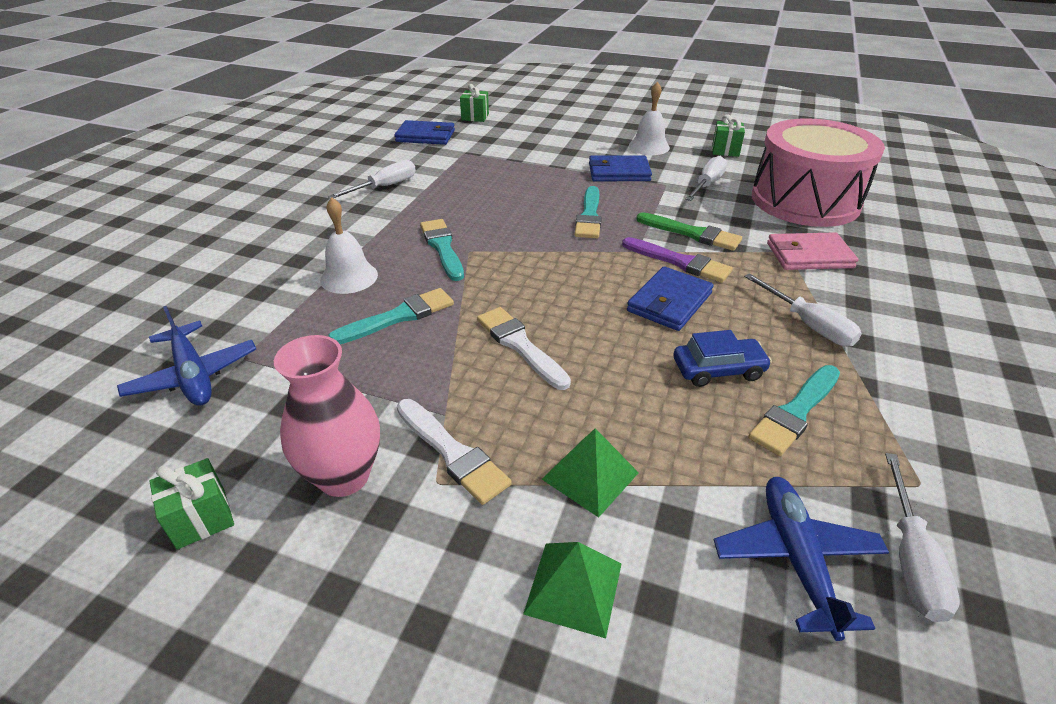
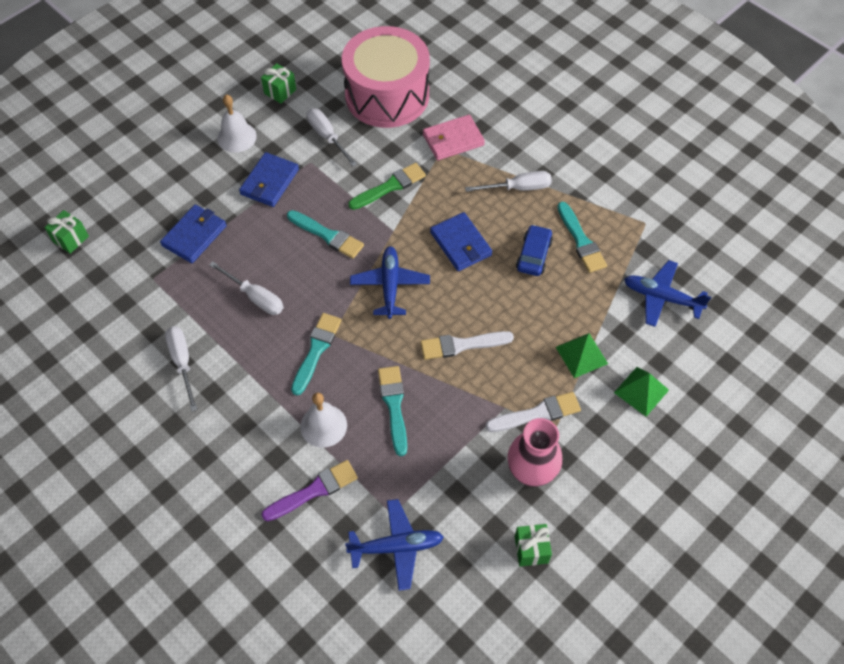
camera: 65 degrees left, 20 degrees up
(425, 136) = (89, 297): blue wallet -> blue wallet (194, 236)
(442, 247) = (316, 350): turquoise brush -> turquoise brush turned 105 degrees clockwise
(562, 269) = (390, 285): none -> blue plane
(679, 262) = (420, 213): purple brush -> purple brush (314, 490)
(809, 255) = (453, 140): pink wallet -> pink wallet turned 45 degrees clockwise
(910, 558) = (678, 256): white screwdriver -> white screwdriver (255, 297)

